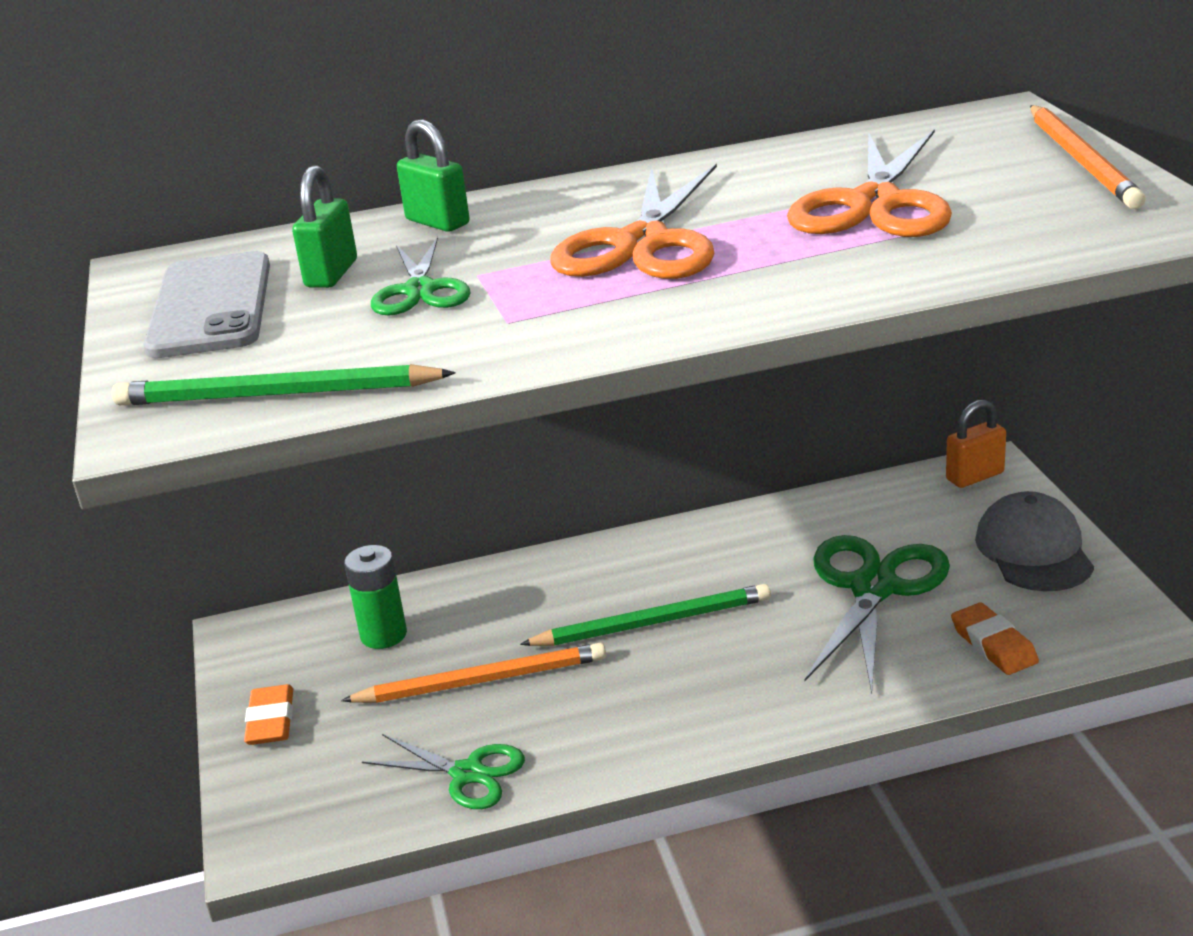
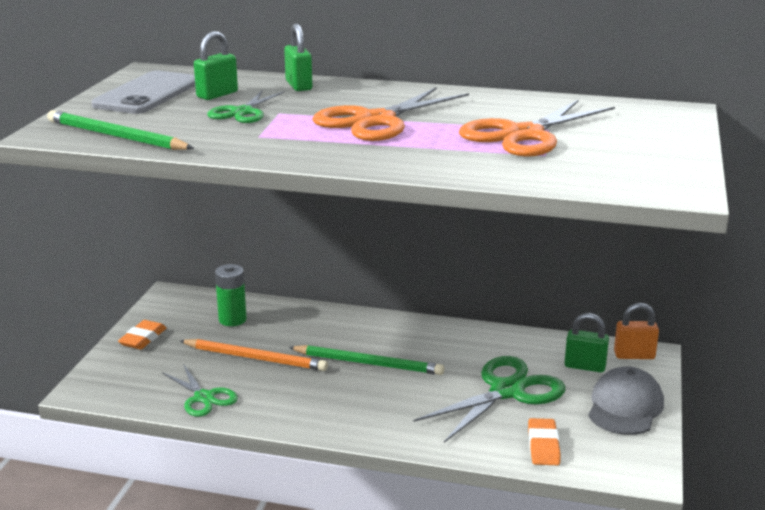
camera: 25 degrees right, 5 degrees down
(932, 514) = (585, 366): none -> green padlock
(1082, 161) = (678, 145): orange pencil -> none

